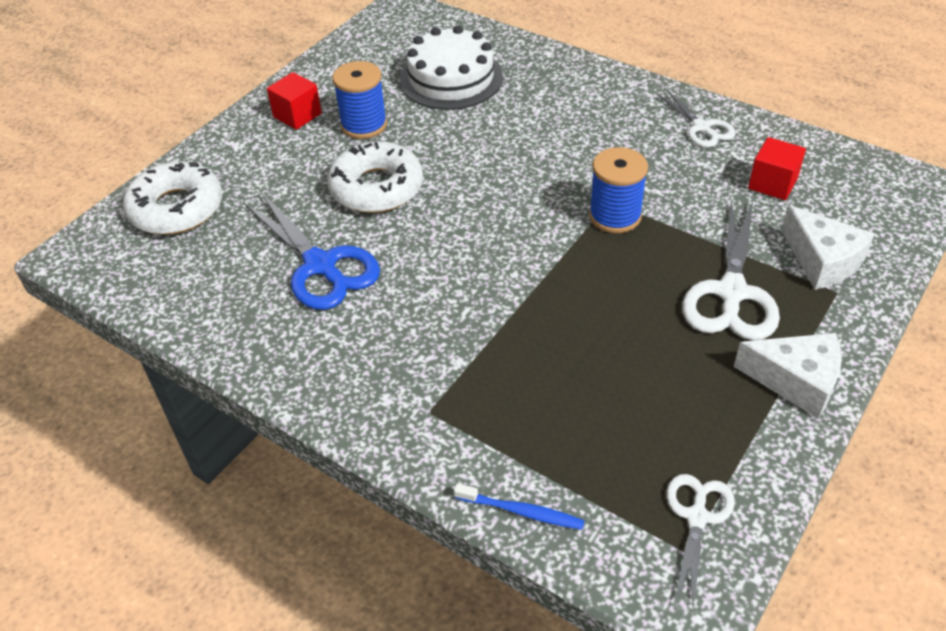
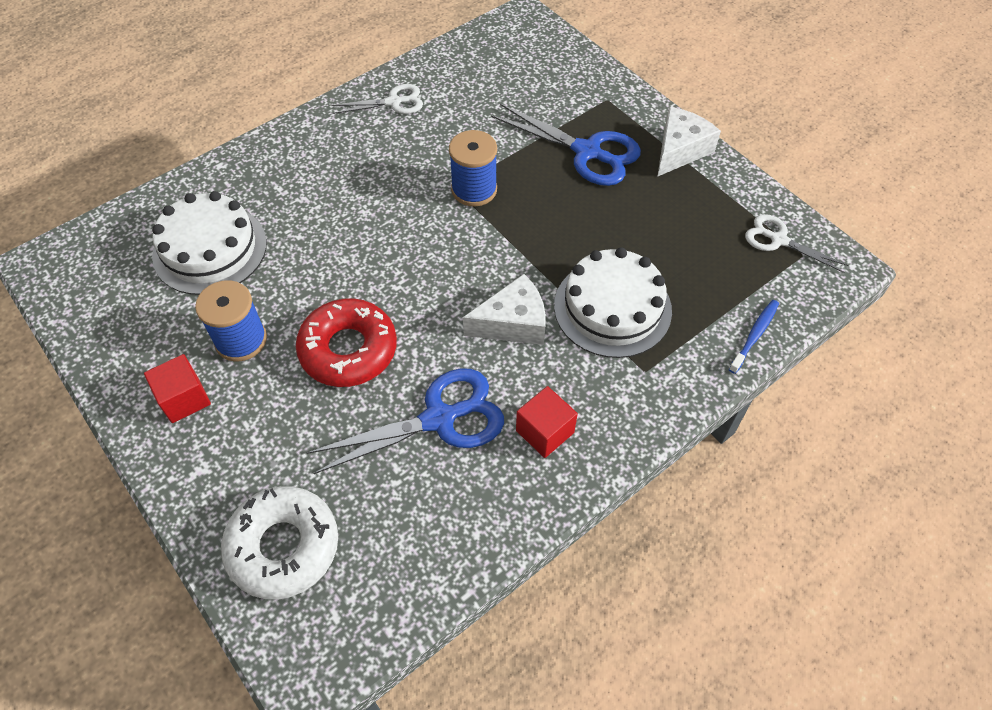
camera: 75 degrees left, 10 degrees up
(376, 187) = (348, 349): white donut -> red donut
(505, 365) = (612, 308): none -> white cake
(731, 293) = (587, 152): white scissors -> blue scissors
(772, 183) = (482, 88): red cube -> red cube (545, 431)
(822, 261) = (575, 94): white cheese -> white cheese (513, 323)

